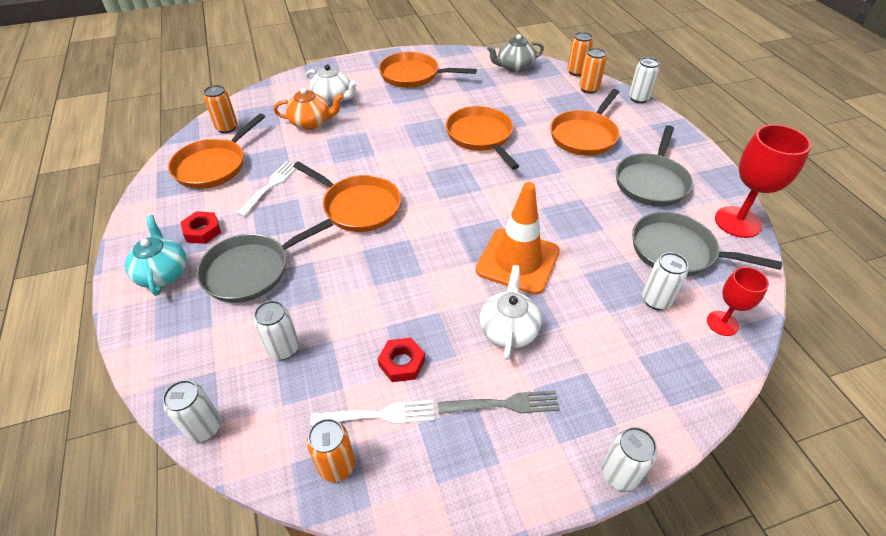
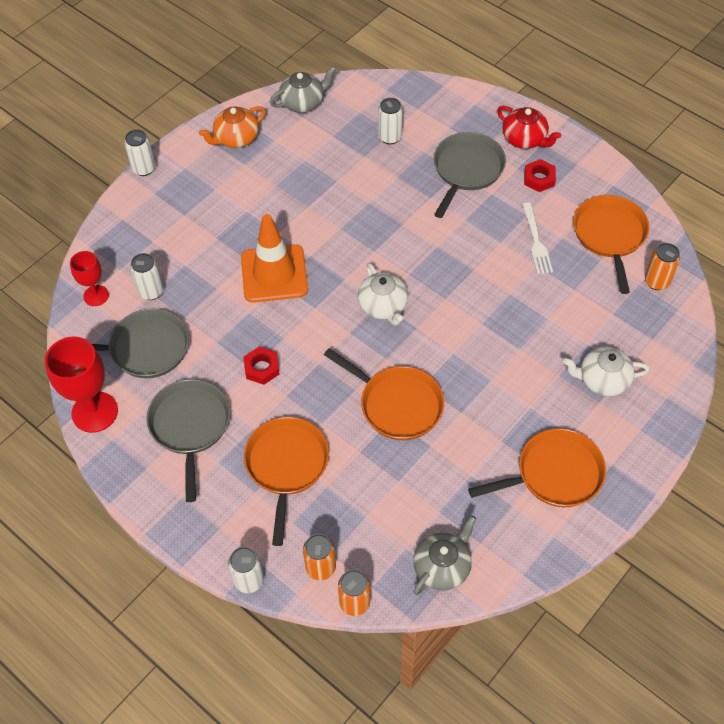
camera: 150 degrees right, 10 degrees up
(163, 273) = (525, 139): turquoise teapot -> red teapot
(204, 428) = (391, 84): white can -> none
(311, 122) = (585, 332): orange teapot -> orange teapot (236, 138)
(337, 465) = (303, 102): orange can -> grey teapot
(358, 206) = (442, 259): orange pan -> none
(378, 415) = (299, 133): white fork -> none
(402, 363) = (308, 164): red nut -> red nut (261, 368)
(503, 404) = (228, 172): grey fork -> none
(508, 329) = (251, 217): white teapot -> white teapot (383, 306)

